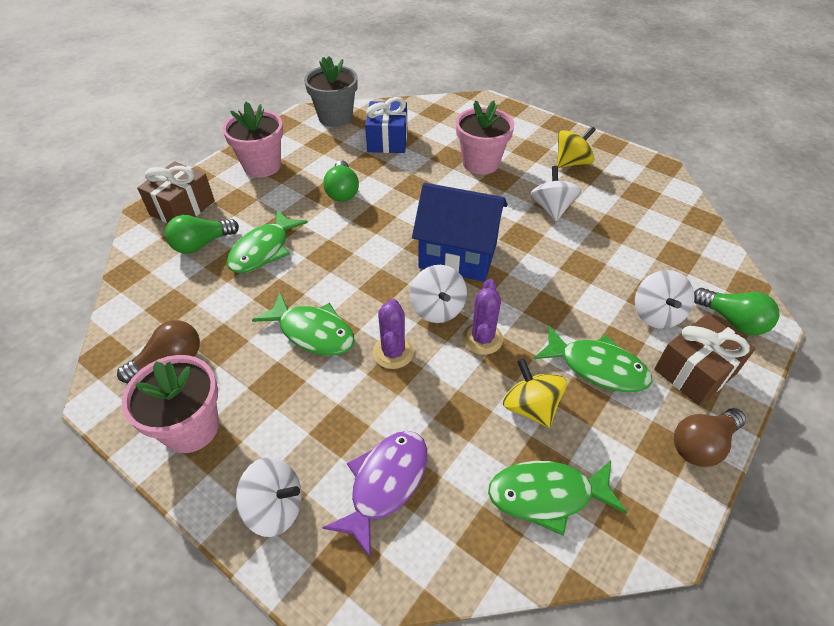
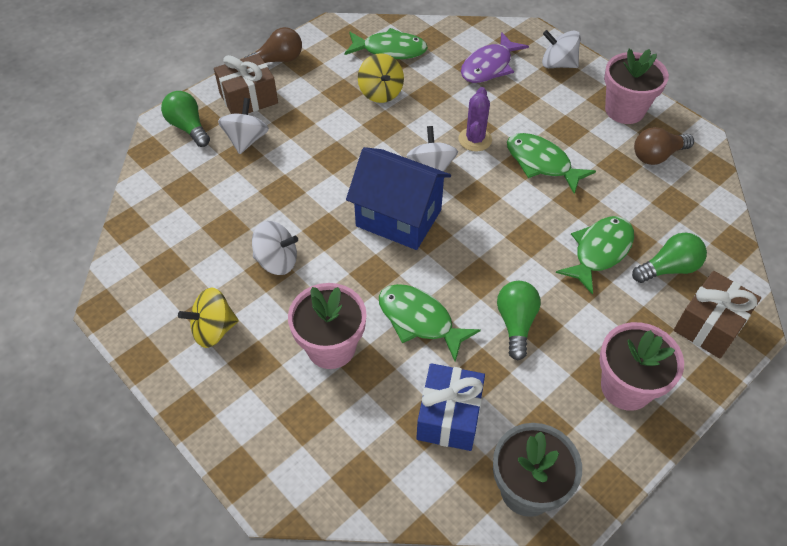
camera: 170 degrees left, 5 degrees up
(482, 338) = (400, 140): purple cactus -> none
(552, 209) = (277, 261): white spinning top -> white spinning top turned 90 degrees counterclockwise
(597, 367) = (319, 110): green fish -> green fish (419, 320)

